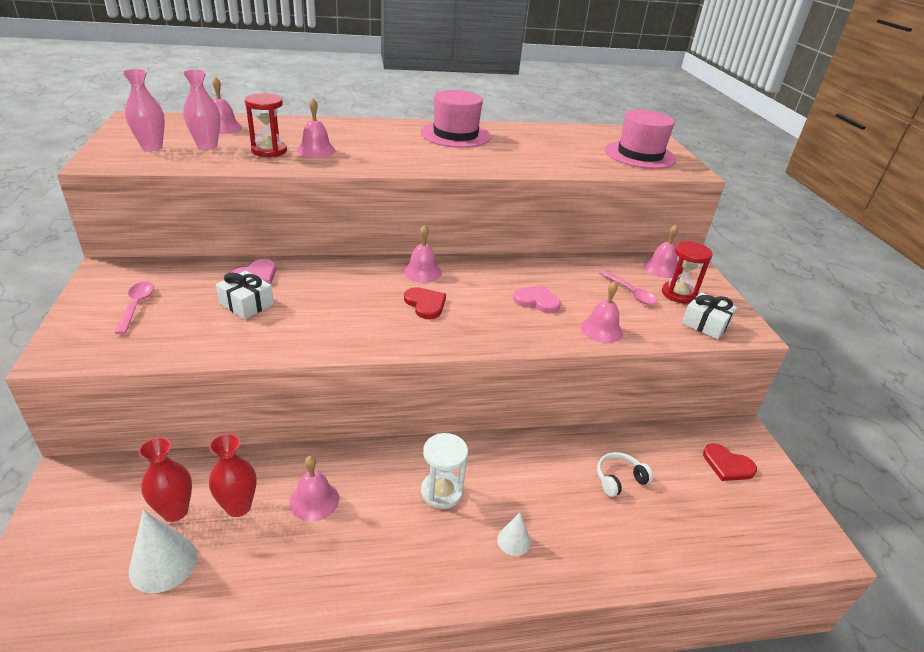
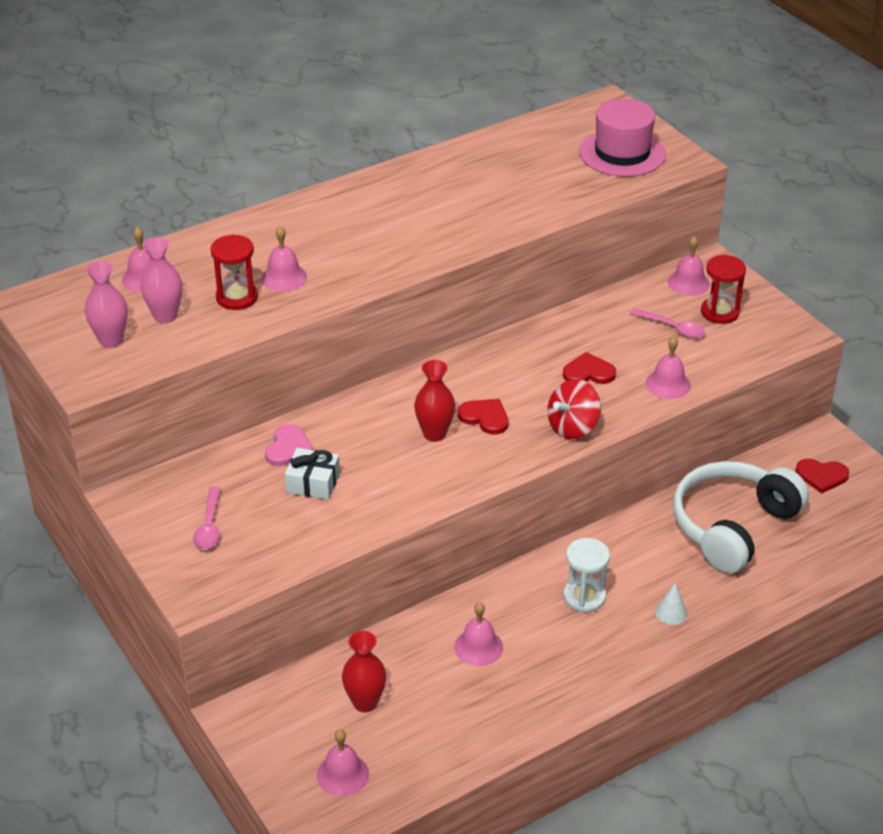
camera: 20 degrees left, 5 degrees up
(136, 306) = (209, 526): pink spoon -> pink spoon turned 150 degrees counterclockwise
(163, 563) = (396, 741): white cone -> none
(238, 507) = (417, 678): red vase -> red vase (434, 434)
(422, 272) = (451, 379): pink bell -> pink bell (342, 774)
(455, 135) = (406, 192): pink hat -> none
(493, 334) = (573, 427): none -> red spinning top
(537, 300) = (588, 372): pink heart -> red heart
(619, 479) = (732, 526): white headphones -> white headphones, size x2.48
(705, 324) = (760, 341): white gift -> none

